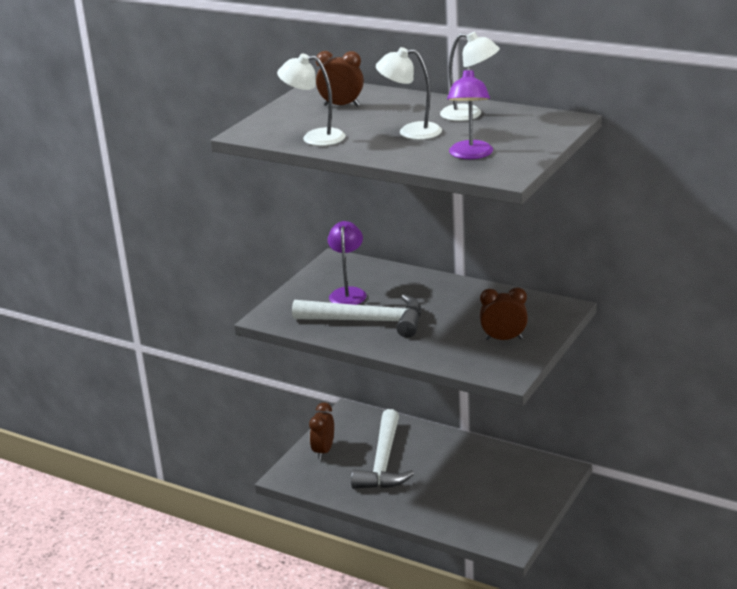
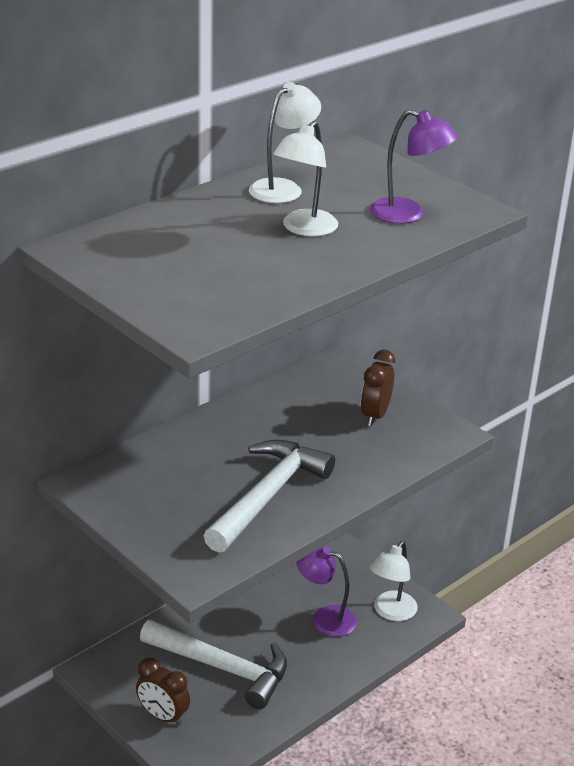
camera: 75 degrees left, 5 degrees up
(314, 137) = (264, 288): white lamp -> white lamp (391, 612)
(341, 105) = (165, 250): brown clock -> none
(348, 293) = (183, 493): purple lamp -> purple lamp (325, 618)

